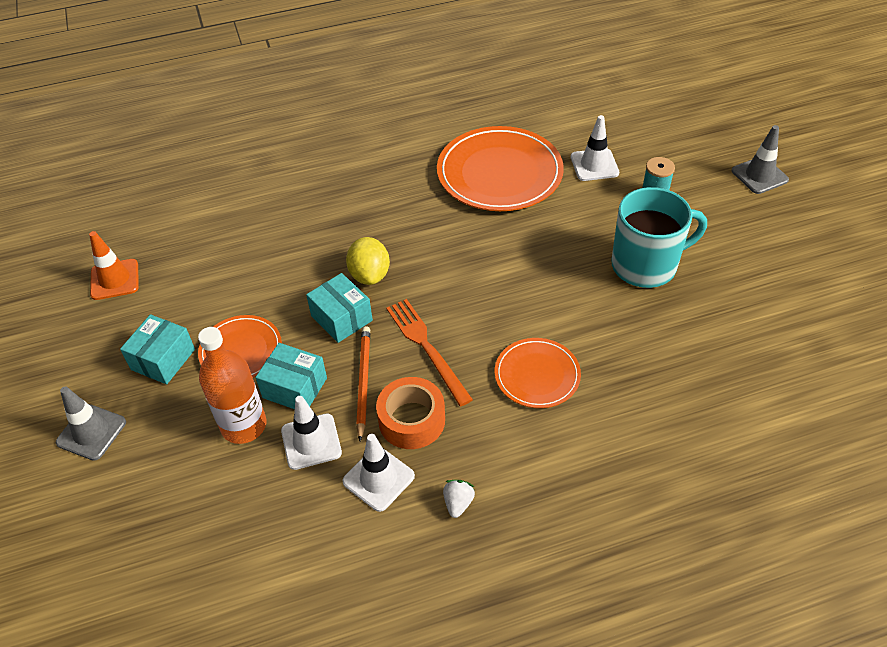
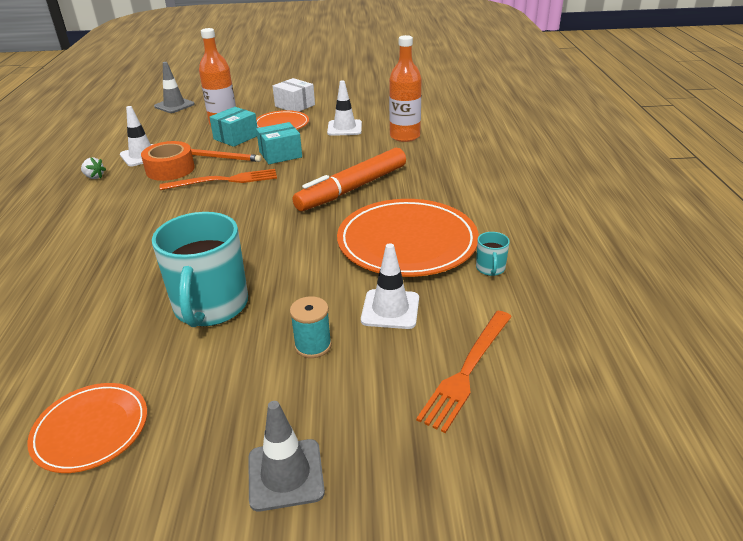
camera: 105 degrees right, 15 degrees down
(91, 432) = (260, 91): grey traffic cone -> grey traffic cone (174, 105)
(115, 279) = (373, 94): orange traffic cone -> none
(163, 359) = (295, 105): turquoise box -> white box
(267, 217) = (405, 136): none -> orange bottle
(311, 441) = (191, 139): white traffic cone -> white traffic cone (344, 128)
(370, 275) = (315, 167): yellow lemon -> none
(413, 230) = (352, 189): none -> orange marker
(518, 124) = (490, 268): none -> turquoise mug
(537, 375) = (152, 220): orange plate -> orange plate (91, 429)
(635, 121) = (467, 370): none -> orange fork

